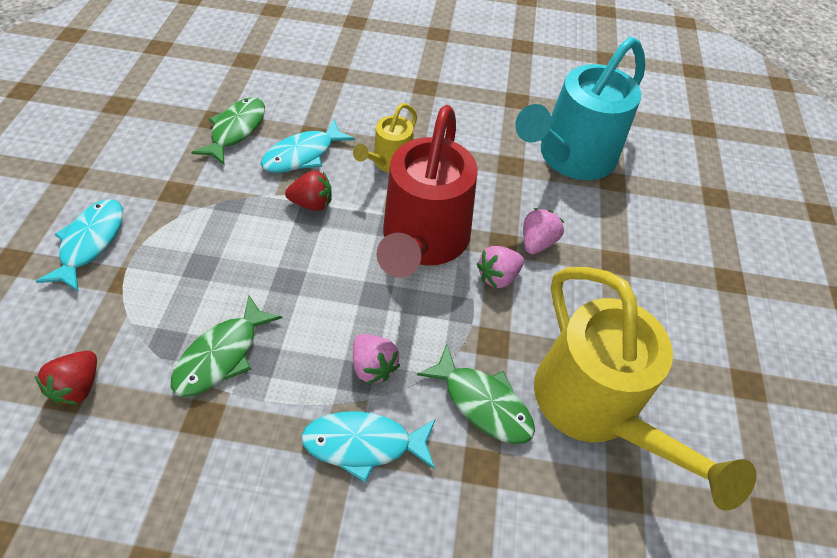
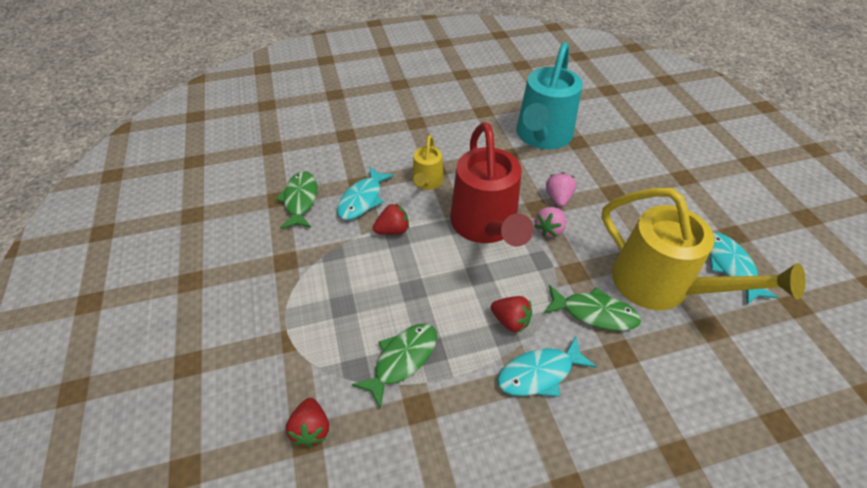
camera: 20 degrees left, 5 degrees down
(91, 242) = (244, 323): turquoise fish -> turquoise fish (730, 266)
(222, 355) = (402, 360): green fish -> green fish turned 150 degrees counterclockwise
(373, 366) = (510, 321): pink strawberry -> red strawberry

